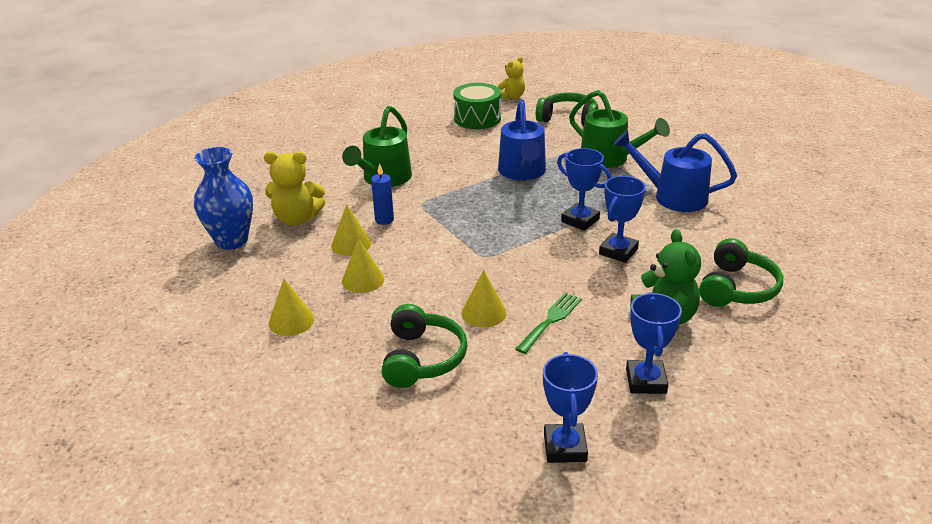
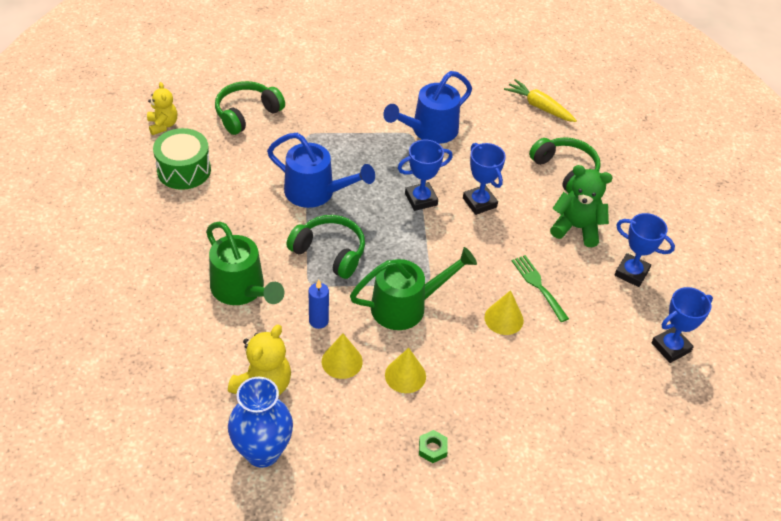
camera: 65 degrees left, 15 degrees up
(291, 321) = (432, 449): yellow cone -> green nut
(422, 358) = (536, 381): green headphones -> green headphones (329, 252)
(565, 447) = (671, 347): blue trophy -> blue trophy turned 60 degrees counterclockwise
(610, 159) = (342, 130): green watering can -> green watering can (407, 306)
(806, 243) = (539, 107): none -> yellow carrot

